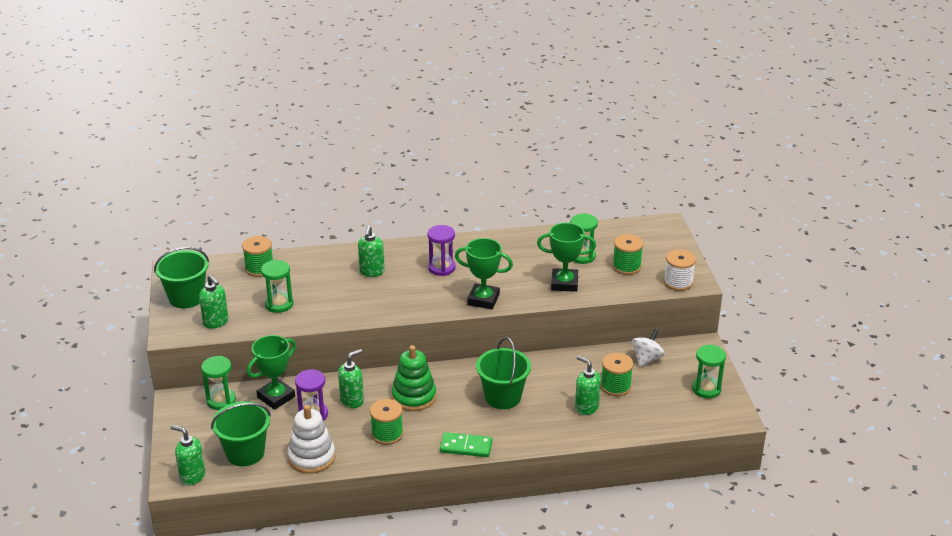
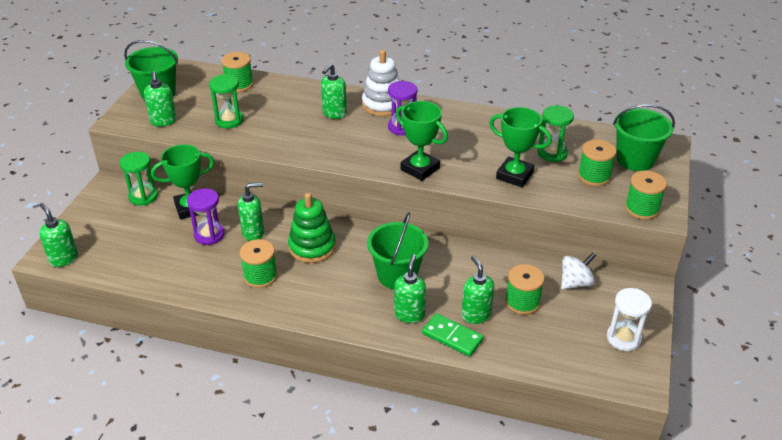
camera: 25 degrees right, 5 degrees up
(245, 453) = (124, 252): green bucket -> green bucket (635, 159)
(311, 457) = (176, 276): white stacking toy -> white stacking toy (383, 105)
(466, 447) = (324, 315): green domino -> green domino (452, 337)
(534, 424) = (409, 314): none -> green soap dispenser
(678, 282) = (642, 208): white spool -> green spool
(706, 389) = (623, 338): green hourglass -> white hourglass

